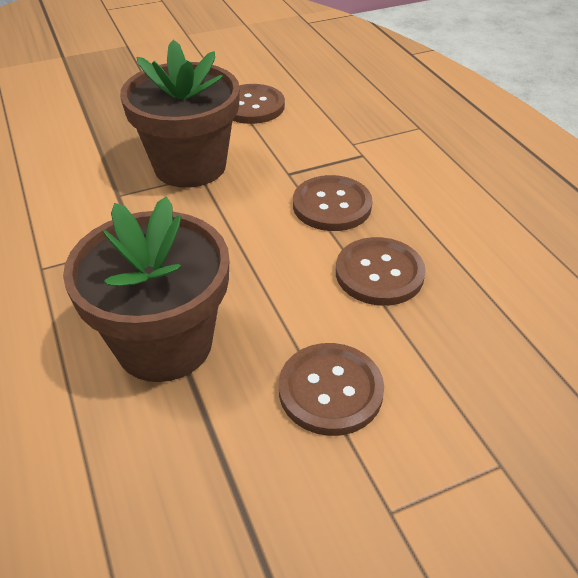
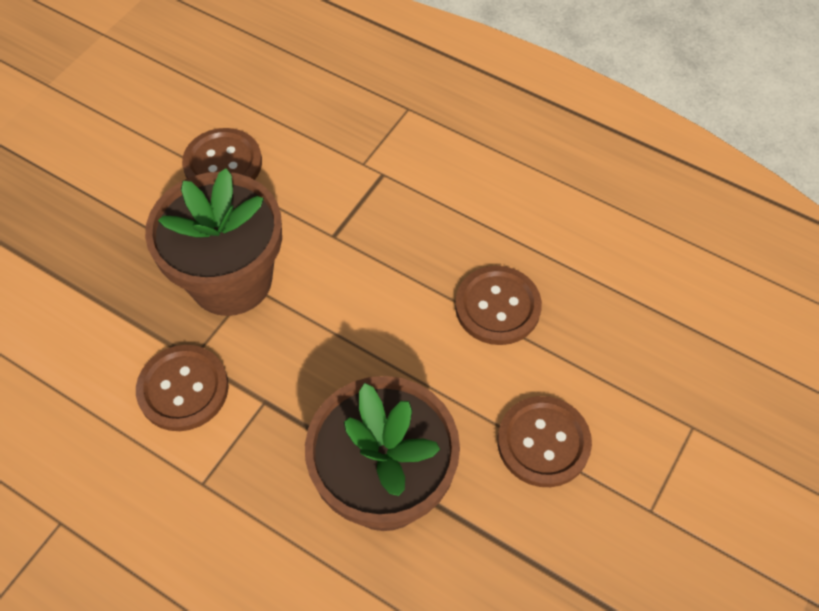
camera: 35 degrees left, 15 degrees up
(332, 205) = (403, 253): brown button -> brown button (183, 389)

